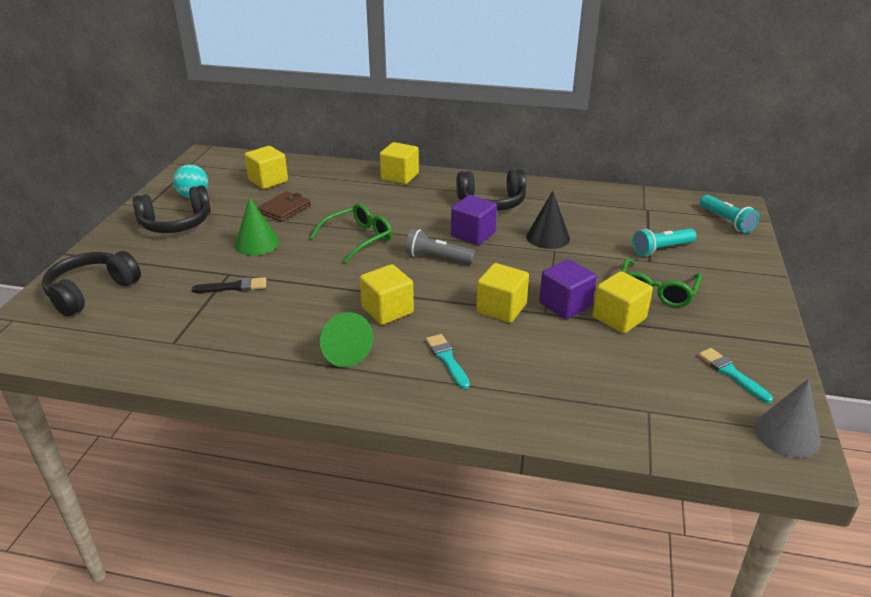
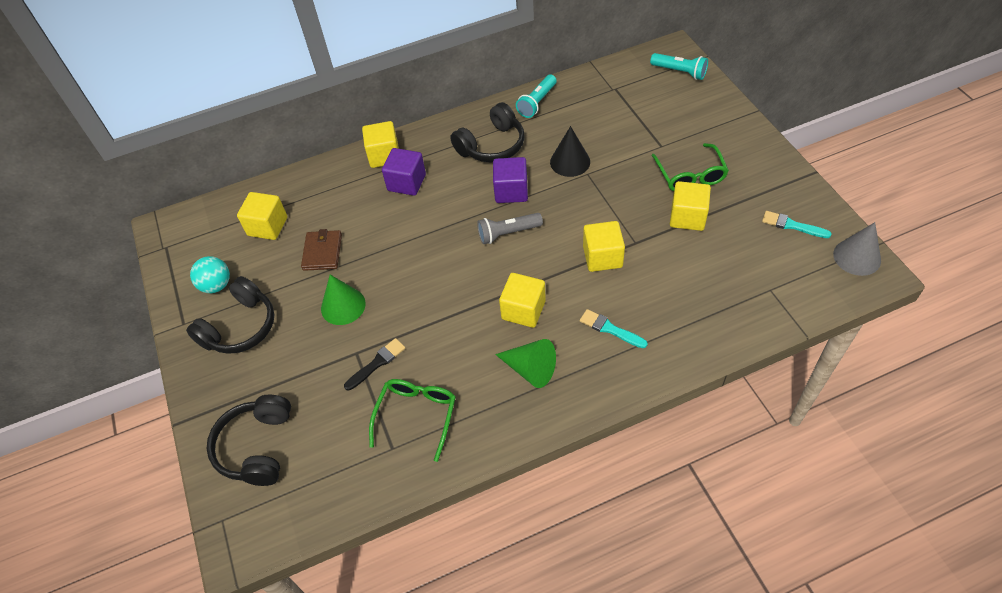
camera: 30 degrees left, 20 degrees up
(358, 239) = (424, 249): green glasses -> green glasses (416, 415)
(565, 305) = (642, 226): purple cube -> purple cube (406, 182)
(661, 249) = (660, 129): turquoise flashlight -> turquoise flashlight (537, 102)

